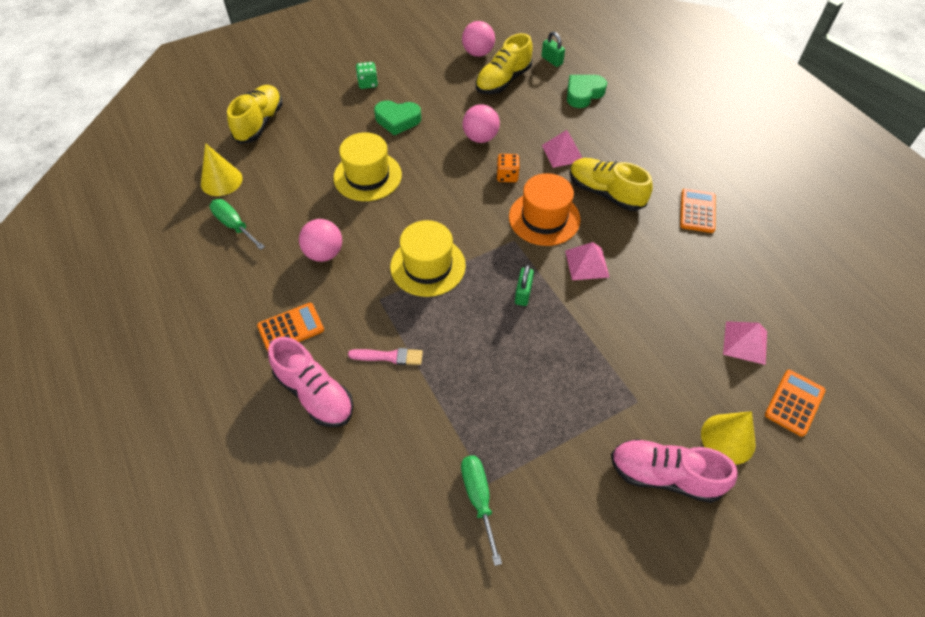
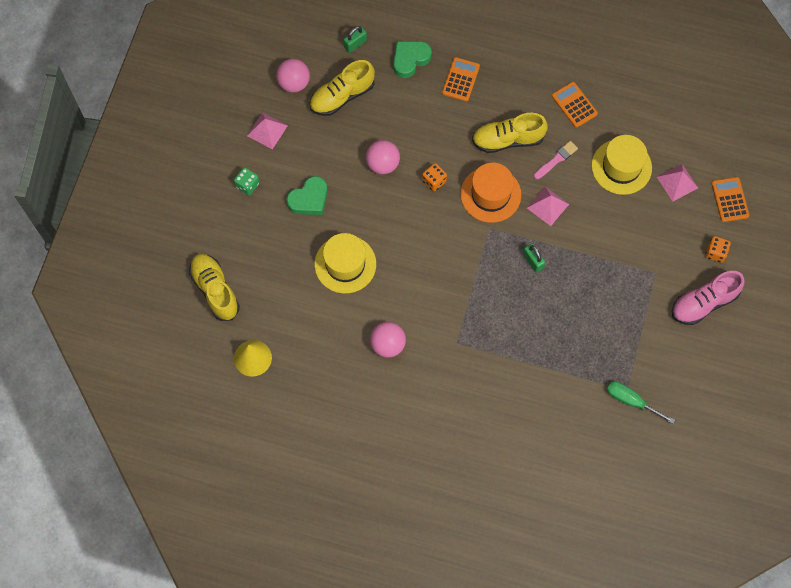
camera: 45 degrees left, 15 degrees up
(234, 225) = (306, 379): green screwdriver -> none
(291, 328) = (429, 408): orange calculator -> orange calculator (460, 79)
(315, 394) = (489, 430): pink shoe -> none
(389, 356) = (503, 371): pink brush -> pink brush (556, 159)
(428, 266) = (459, 294): yellow hat -> yellow hat (621, 167)
(503, 81) = (342, 96): yellow shoe -> yellow shoe turned 60 degrees clockwise
(552, 60) = (355, 44): green padlock -> green padlock turned 45 degrees counterclockwise
(562, 153) = (449, 129): pink pyramid -> pink pyramid (267, 130)
(583, 94) = (410, 60): green heart -> green heart turned 45 degrees clockwise
(728, 438) = (715, 253): yellow cone -> orange dice

